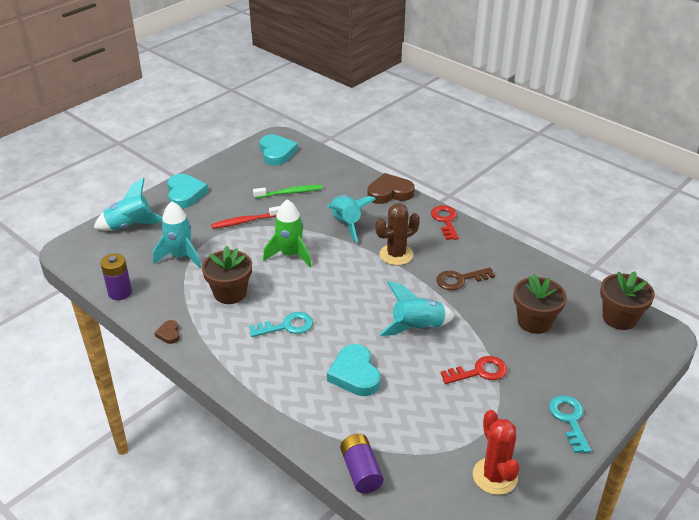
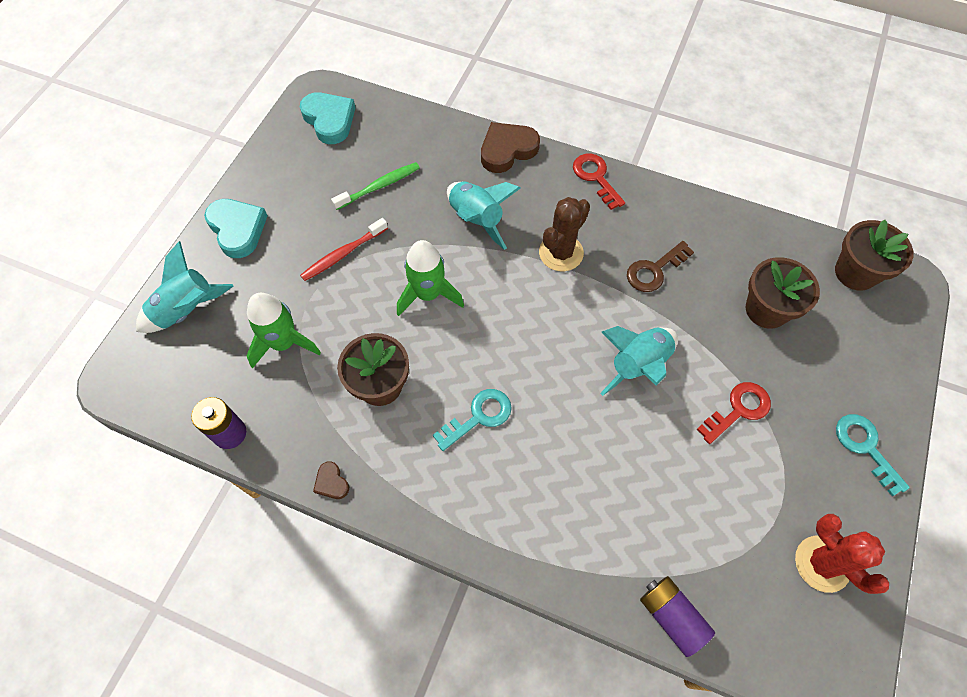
camera: 20 degrees left, 25 degrees up
(180, 256) = (284, 343): turquoise rocket -> green rocket
(355, 374) = (597, 466): turquoise heart -> none

